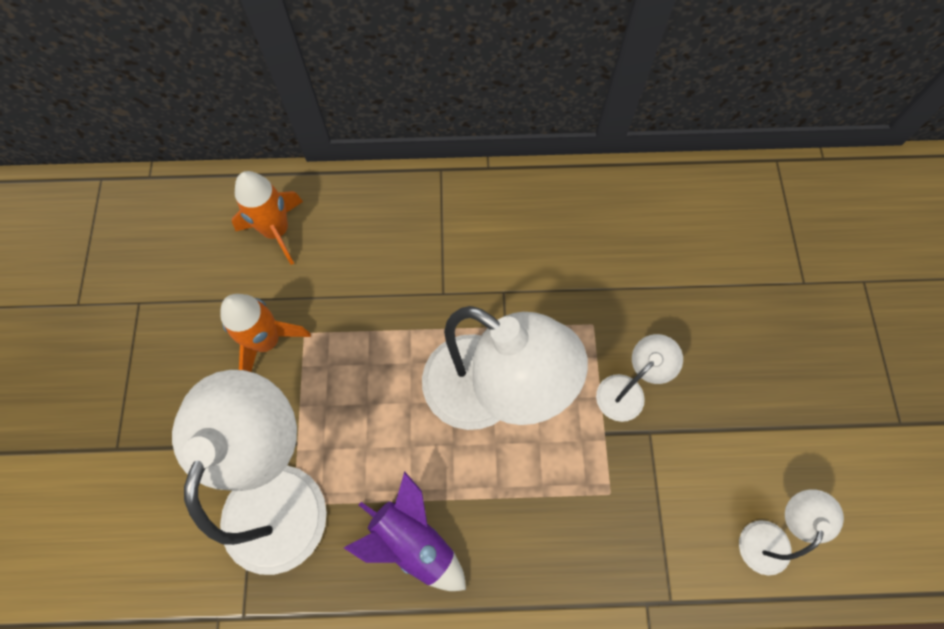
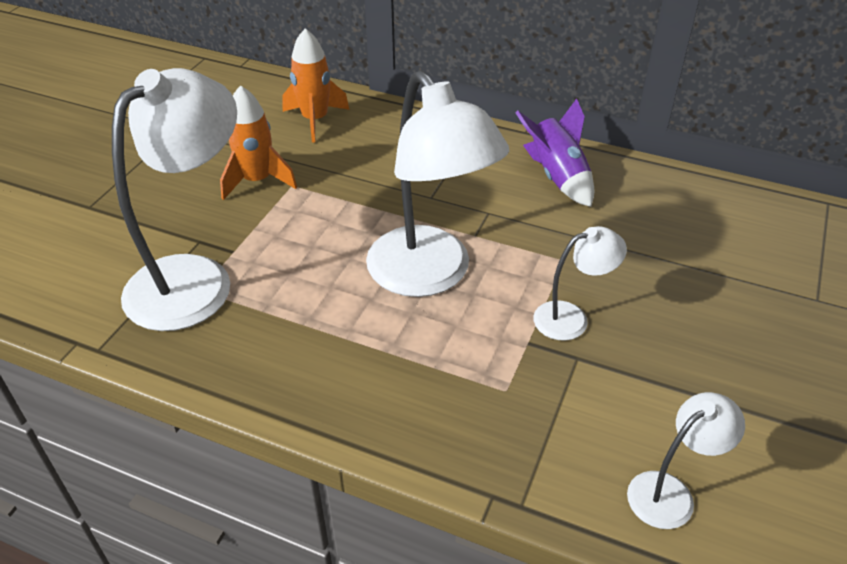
camera: 25 degrees right, 25 degrees down
(413, 541) = (285, 353): purple rocket -> purple rocket (557, 176)

